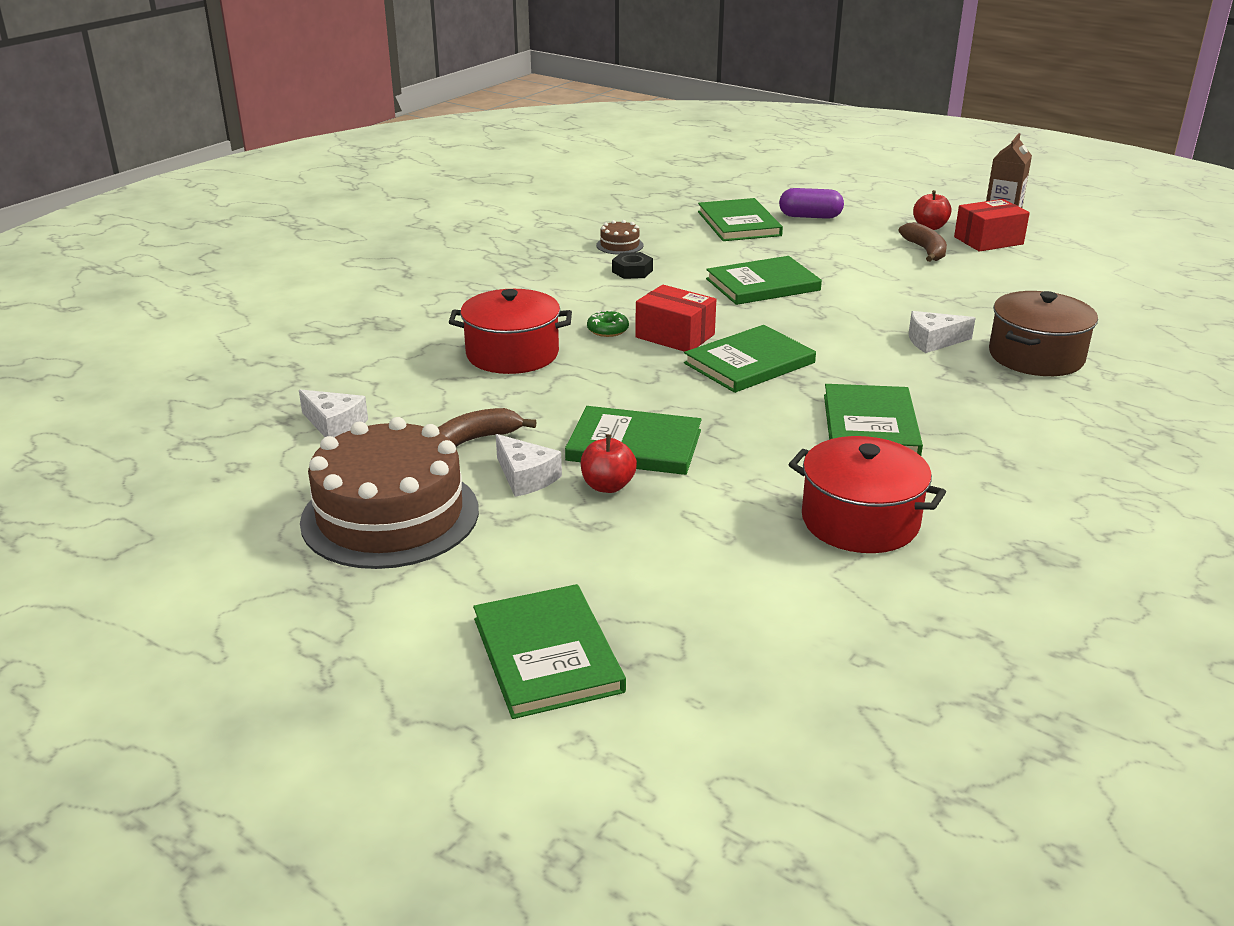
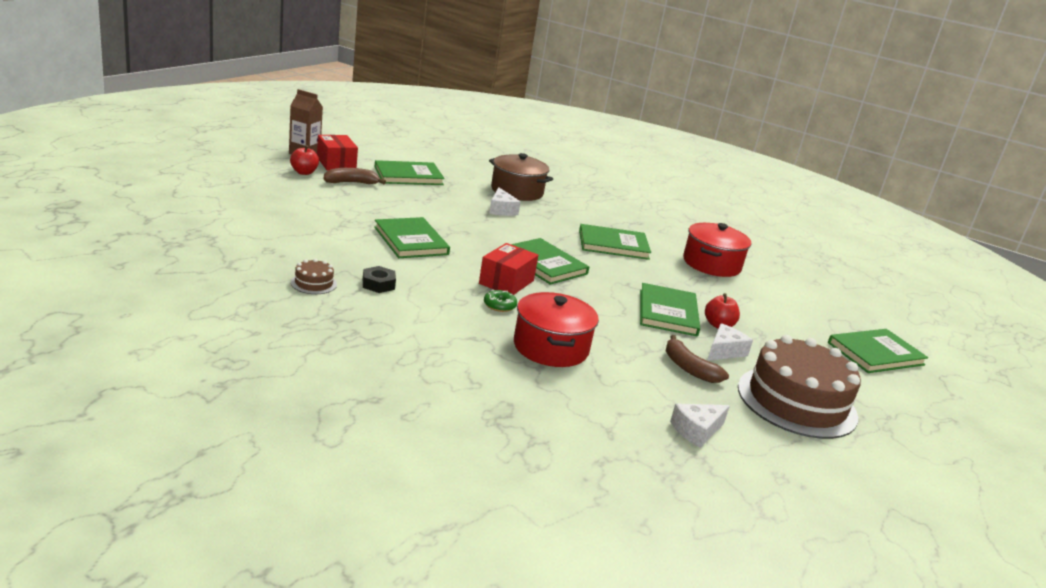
camera: 100 degrees left, 5 degrees down
(334, 425) = (696, 431): white cheese -> white cheese turned 150 degrees counterclockwise
(739, 223) = (273, 229): green book -> green book (408, 176)
(810, 216) = (266, 203): purple capsule -> none

